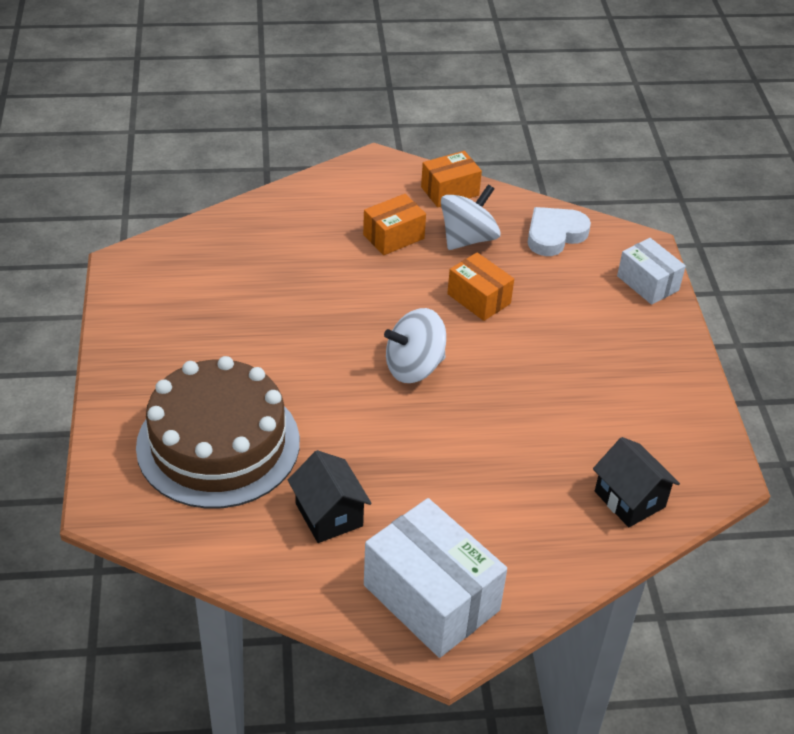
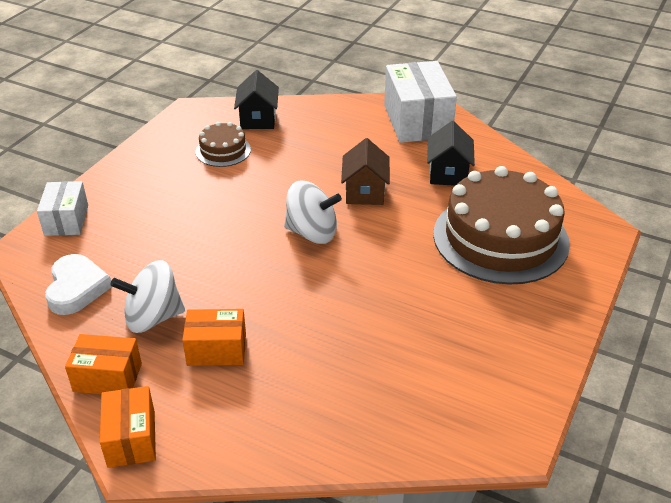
camera: 145 degrees left, 5 degrees down
(404, 441) = (365, 192): none -> brown house
(478, 299) = (207, 261): orange box -> orange box (131, 438)
(554, 235) = (76, 288): white heart -> white heart turned 90 degrees counterclockwise
(611, 429) = (223, 150): none -> brown cake

